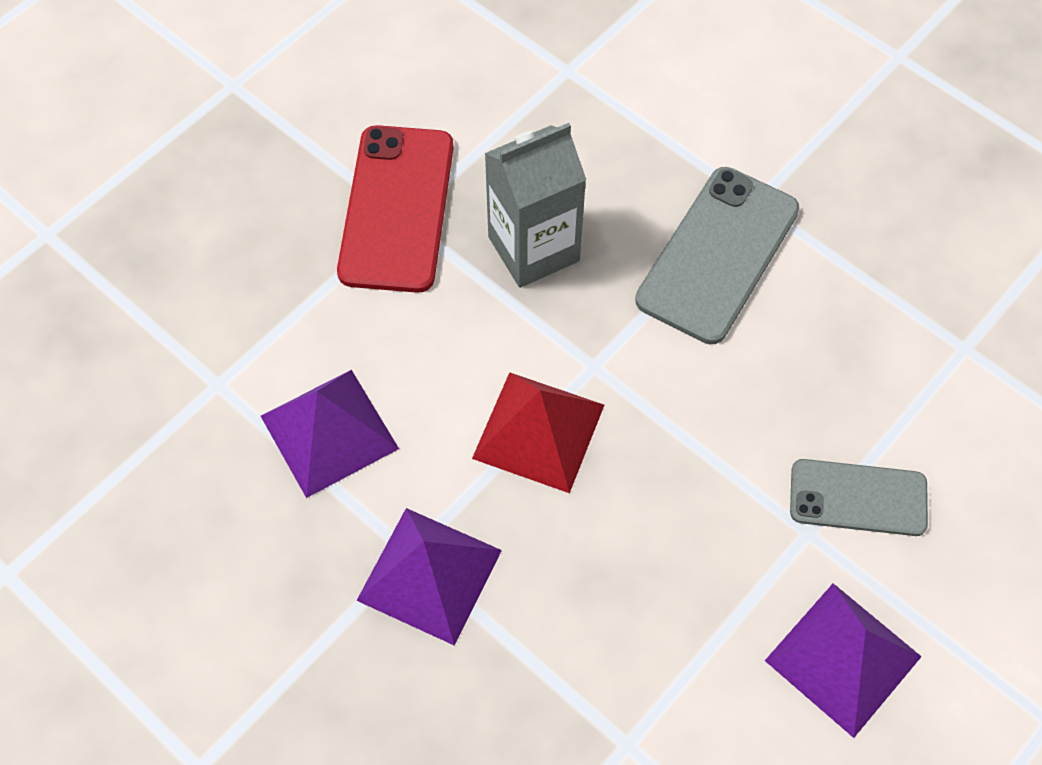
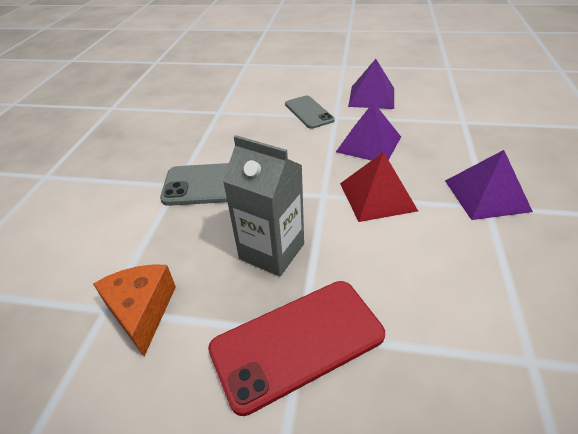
camera: 120 degrees left, 20 degrees down
(329, 432) = (479, 275): purple pyramid -> purple pyramid (369, 144)
(540, 99) = (142, 311): none -> orange cheese

